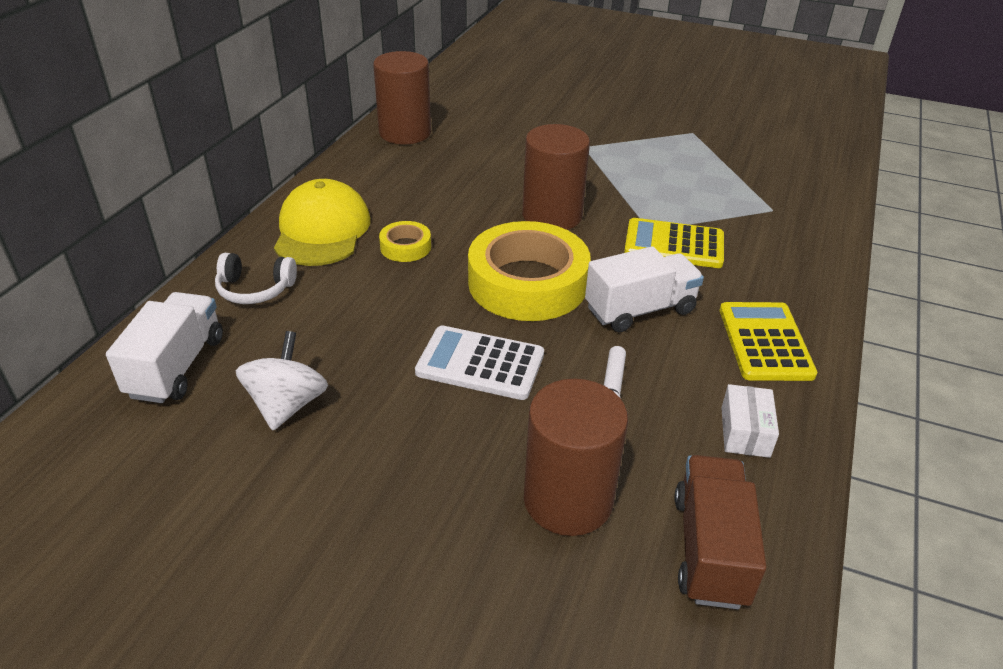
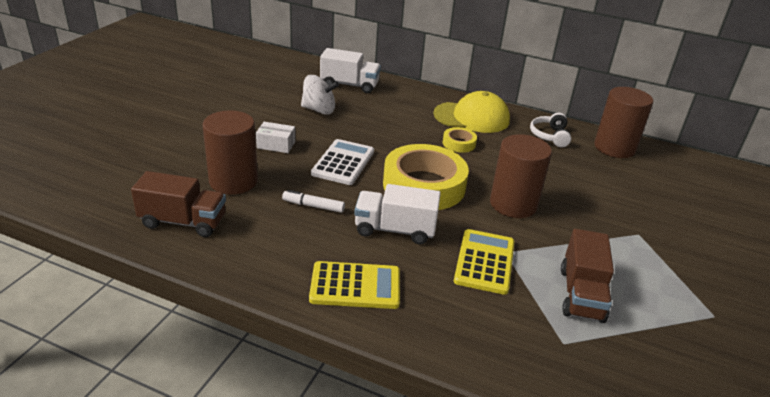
camera: 90 degrees right, 5 degrees down
(255, 289) = (410, 100): white headphones -> white headphones (550, 136)
(640, 310) = (395, 230): white truck -> white truck turned 120 degrees clockwise
(698, 192) = (581, 294): none -> brown truck
(745, 432) = (265, 254): white box -> white box (276, 145)

